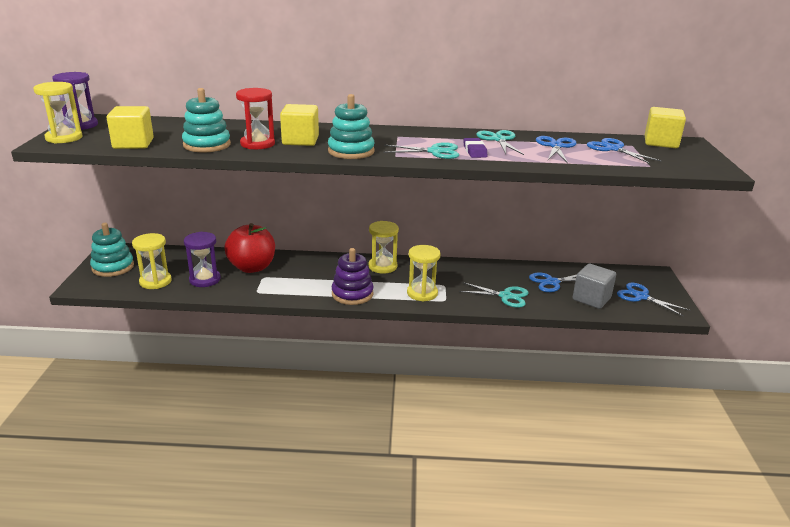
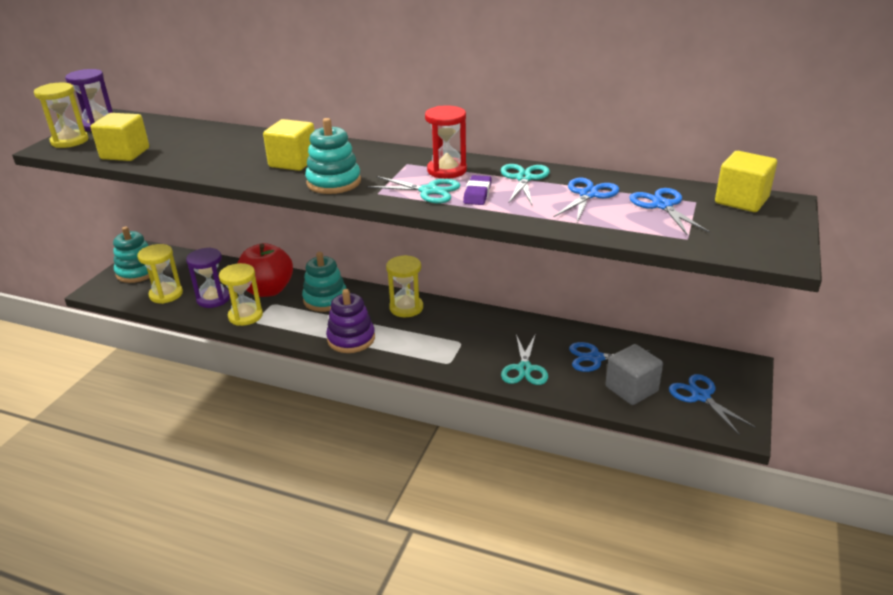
camera: 20 degrees right, 5 degrees up
(207, 145) = (193, 161): turquoise stacking toy -> turquoise stacking toy (325, 299)
(257, 144) = (244, 163): red hourglass -> red hourglass (447, 170)
(422, 293) = (428, 349): yellow hourglass -> yellow hourglass (245, 316)
(505, 296) = (524, 369): turquoise scissors -> turquoise scissors turned 60 degrees clockwise

